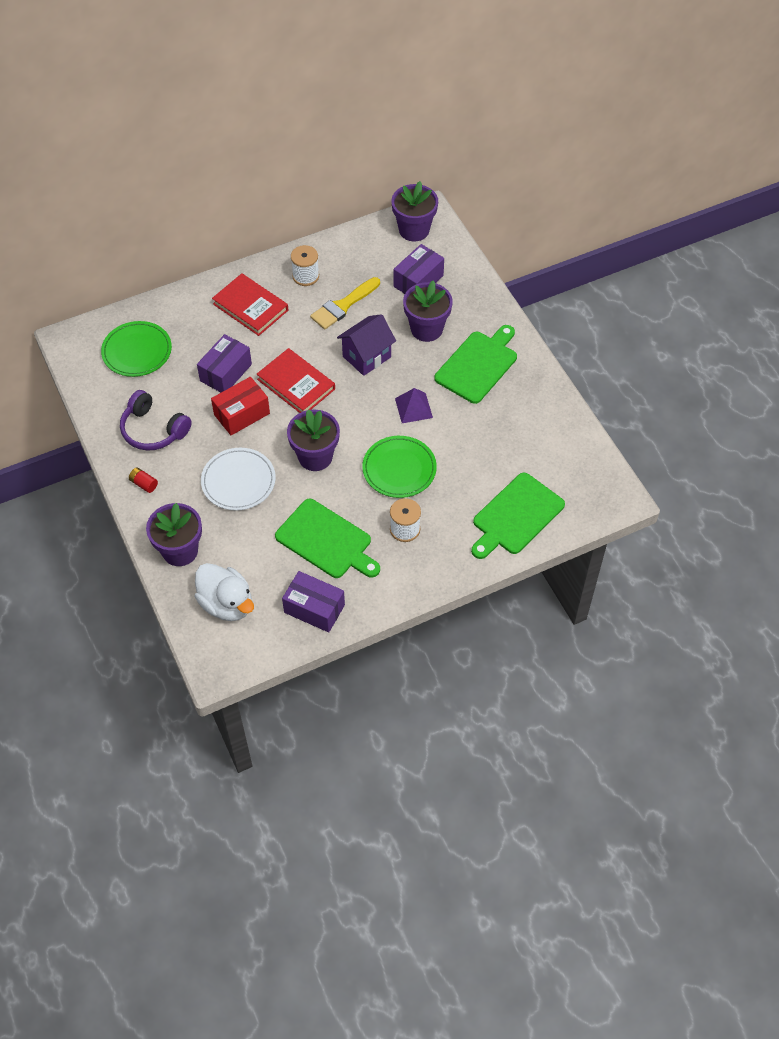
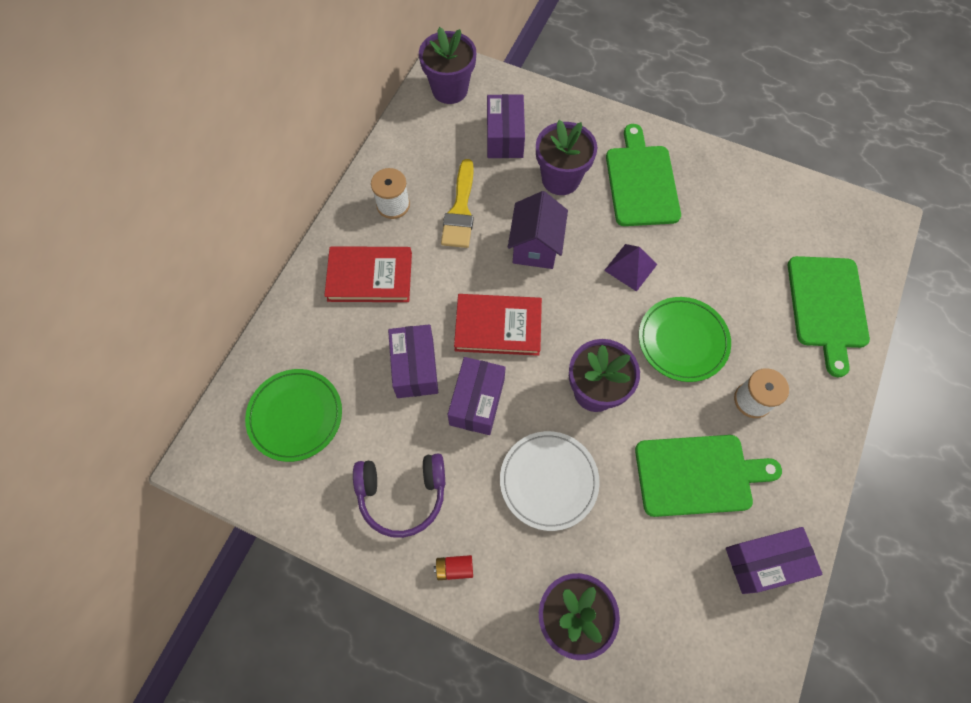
camera: 40 degrees left, 10 degrees up
(227, 604) = (679, 636): white duck -> none
(242, 414) = (477, 402): red box -> purple box

